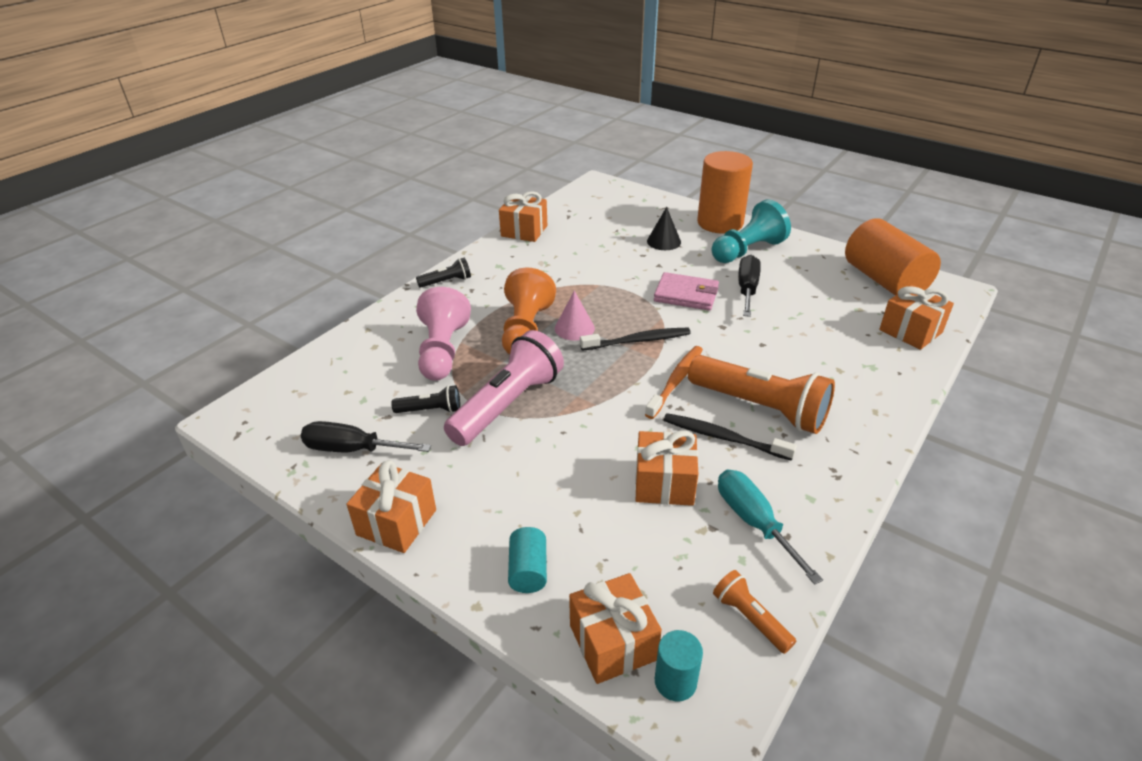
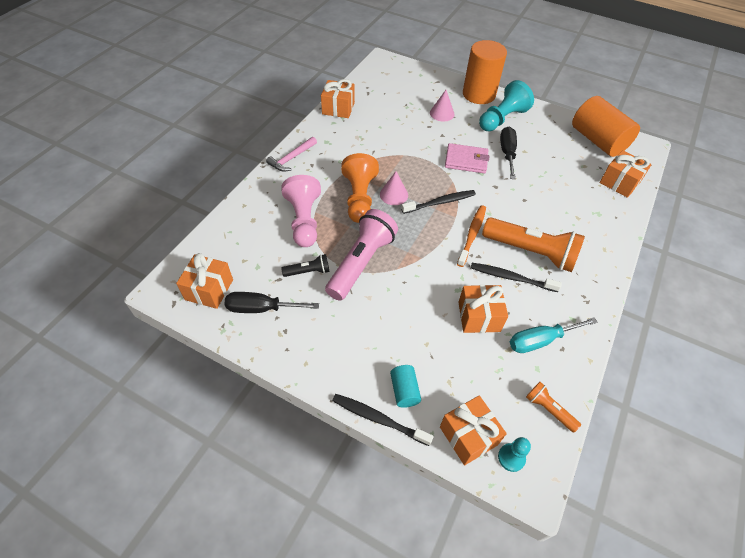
camera: 10 degrees left, 15 degrees up
(396, 522) = (308, 363): orange gift -> orange gift (209, 289)
(447, 281) = (292, 158): black flashlight -> pink hammer
(480, 605) = (379, 419): none -> black toothbrush
(663, 241) = (442, 113): black cone -> pink cone
(675, 681) = (511, 457): turquoise cylinder -> turquoise pawn
(754, 522) = (540, 340): turquoise screwdriver -> turquoise screwdriver turned 75 degrees counterclockwise

